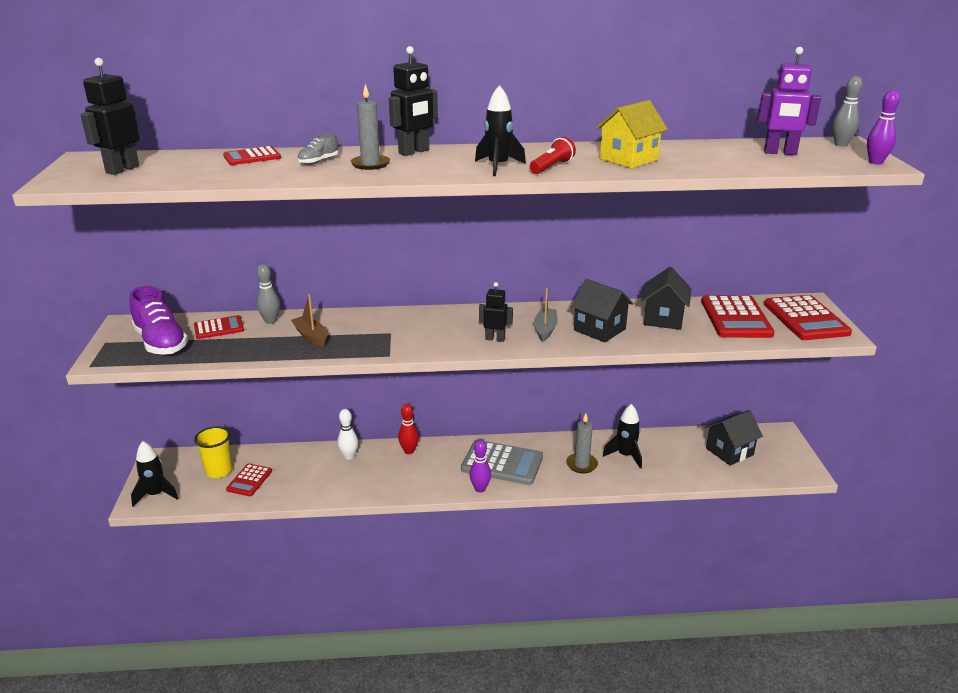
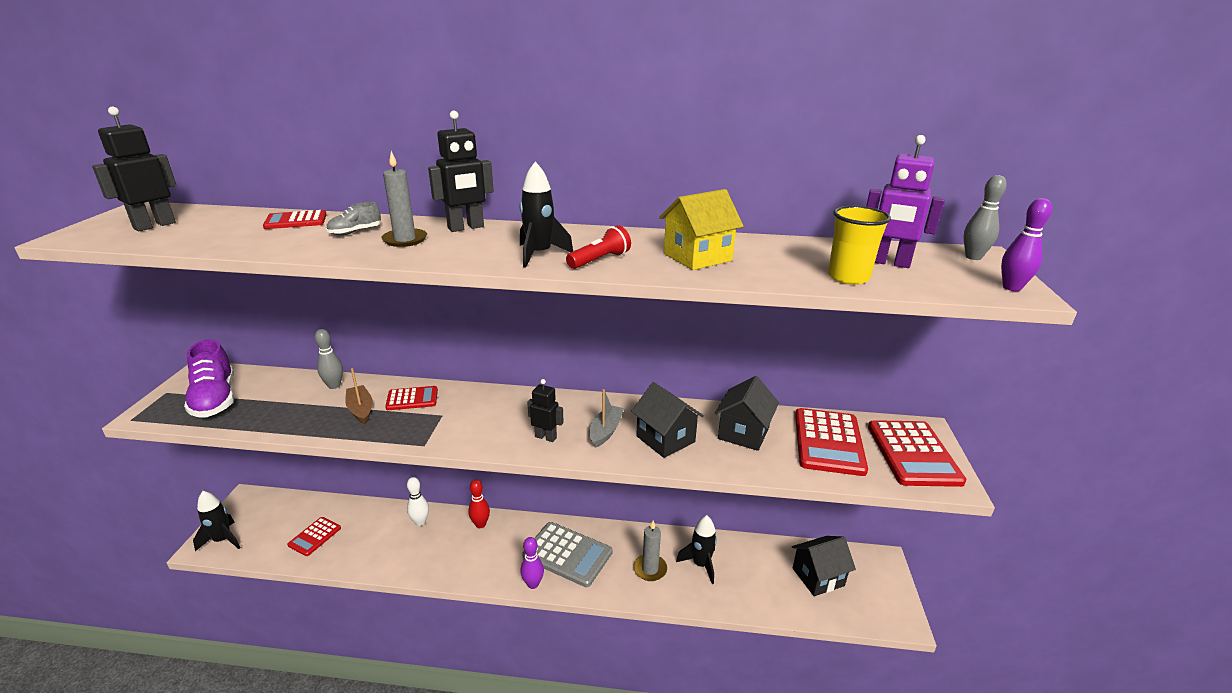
camera: 10 degrees right, 0 degrees up
(219, 328) = (280, 388): red calculator -> red calculator (412, 399)
(219, 471) = (292, 520): yellow cup -> yellow cup (848, 277)

